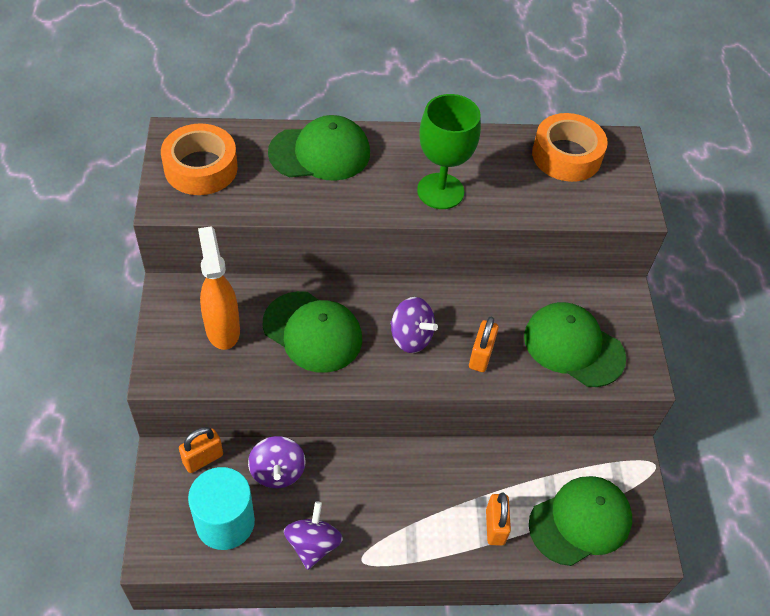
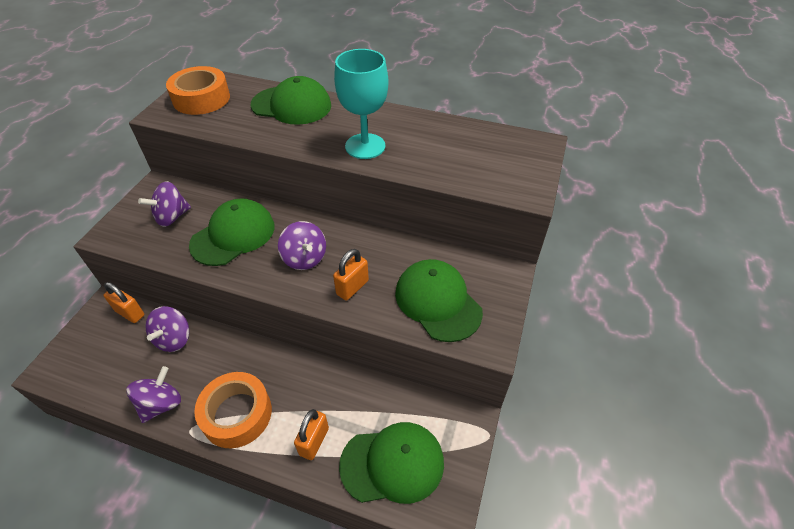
camera: 25 degrees right, 5 degrees down
(203, 459) = (130, 313): orange padlock -> orange padlock turned 45 degrees clockwise
(222, 329) = (172, 217): orange spray bottle -> purple spinning top
(225, 522) = (111, 364): turquoise cylinder -> none
(312, 332) = (233, 235): green cap -> green cap turned 105 degrees counterclockwise
(440, 191) = (365, 146): green goblet -> turquoise goblet
(566, 155) = (488, 143): orange tape -> orange tape (237, 414)

